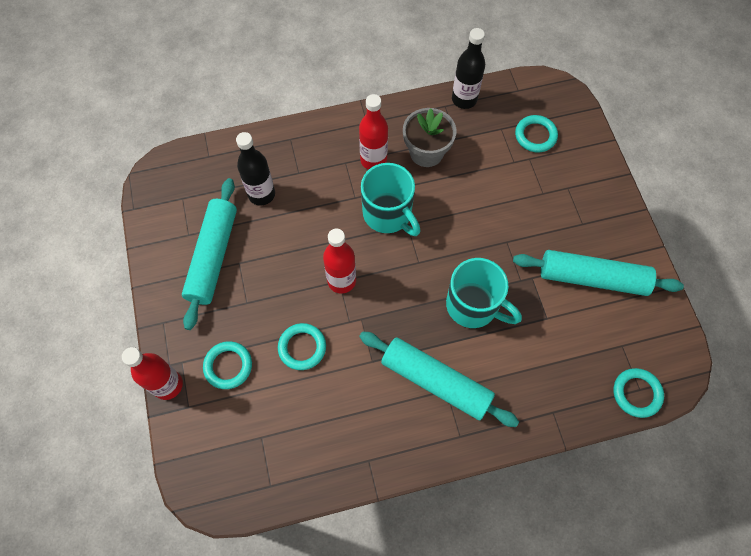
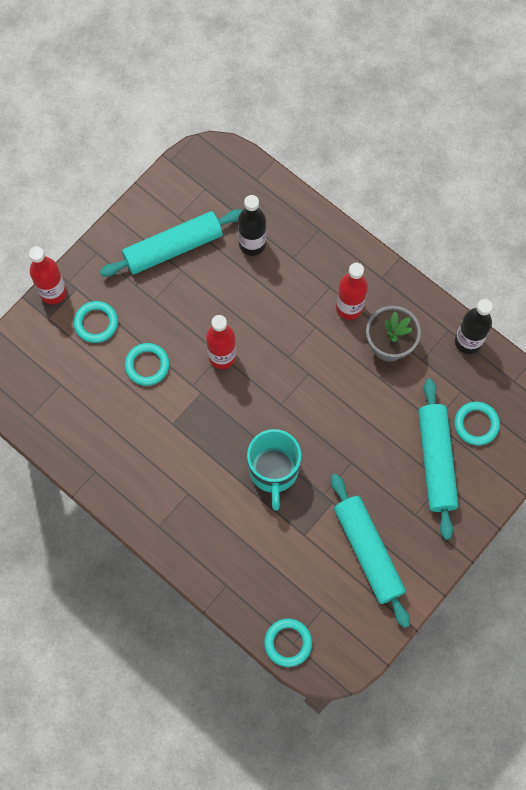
camera: 55 degrees right, 5 degrees up
(388, 214) = (307, 353): turquoise mug -> none
(435, 381) = (189, 481): turquoise rolling pin -> turquoise rolling pin (436, 461)

